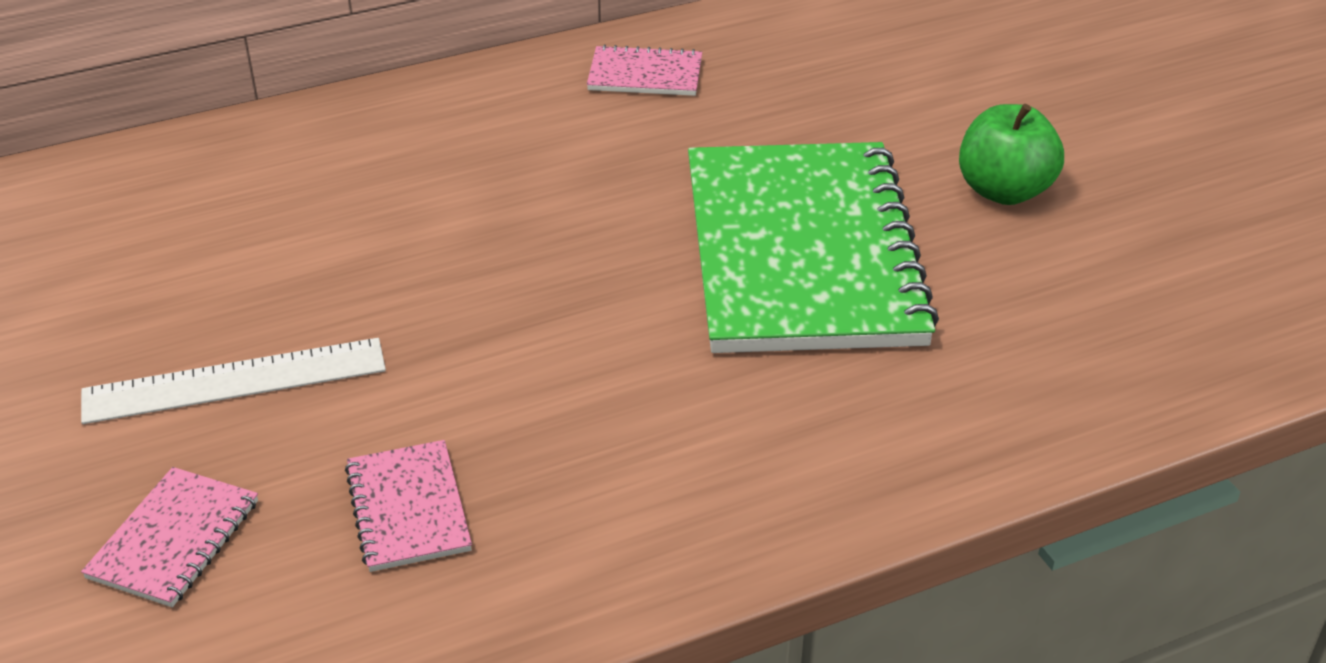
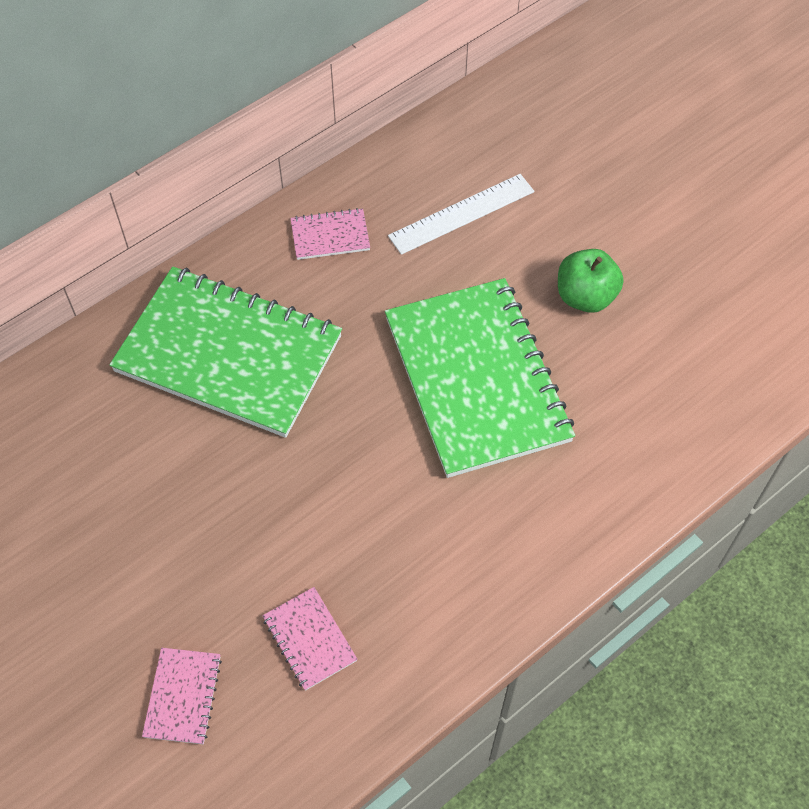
camera: 15 degrees left, 20 degrees up
(235, 381) = (167, 569): white ruler -> white ruler (462, 214)
(445, 168) = (228, 354): none -> green notebook

